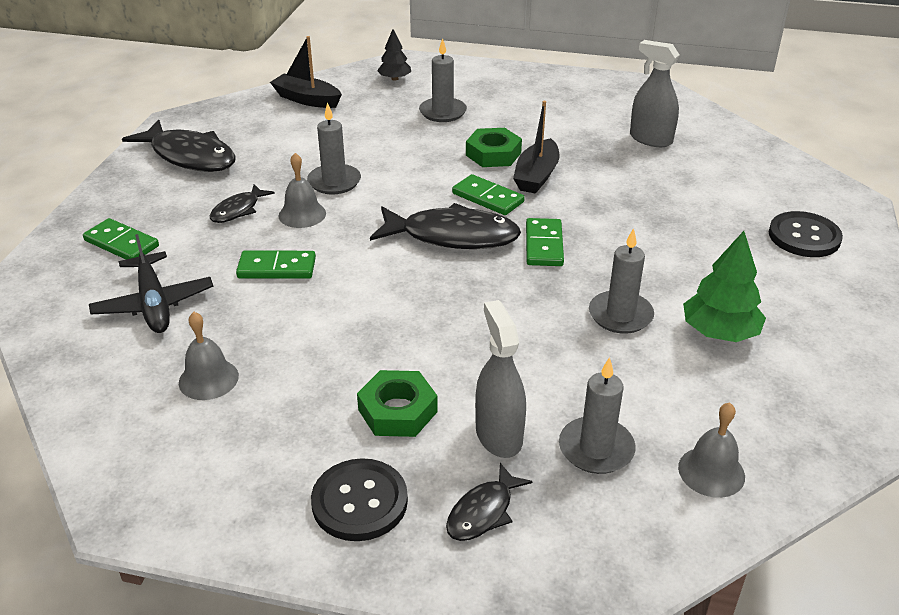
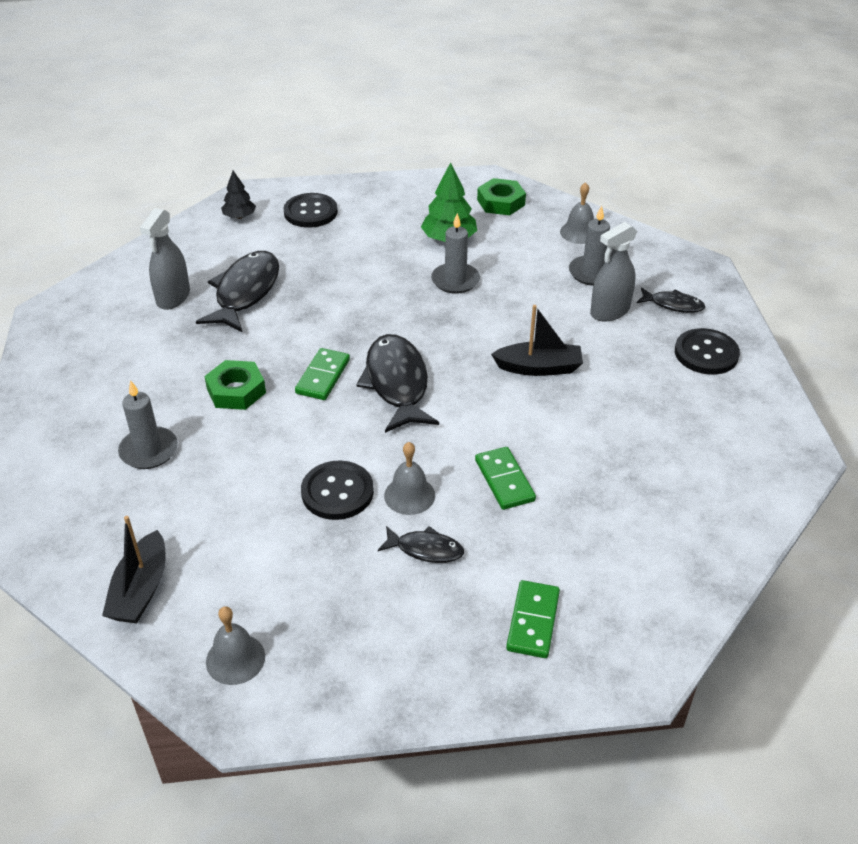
camera: 110 degrees left, 5 degrees up
(154, 303) = (603, 544): black plane -> none
(190, 156) = (331, 649): black fish -> black fish (245, 292)
(208, 379) = (663, 466): grey bell -> grey bell (235, 659)
(334, 182) = (337, 492): grey candle -> black button
(394, 79) = (60, 520): black tree -> black tree (239, 216)
(397, 410) = (621, 359): green nut -> green nut (501, 202)
(536, 176) = (270, 354): black boat -> black boat (539, 368)
(544, 245) = (384, 330): green domino -> none

